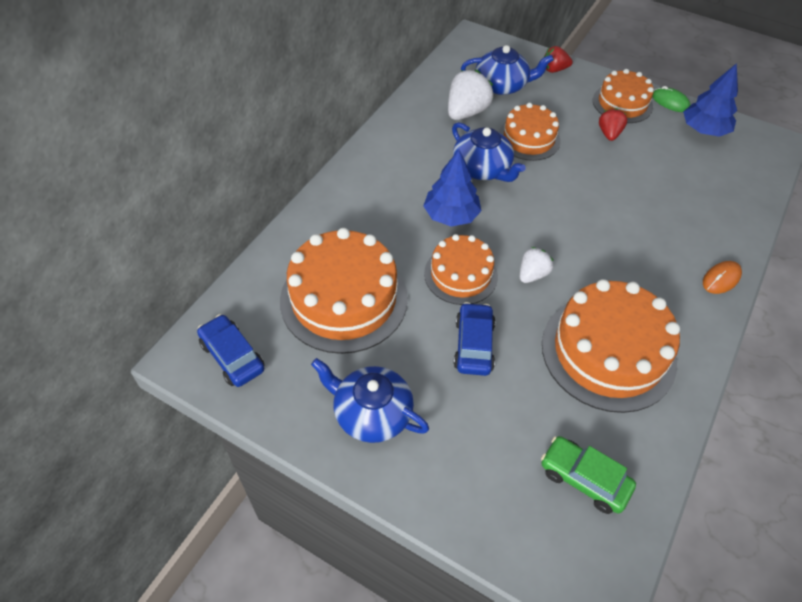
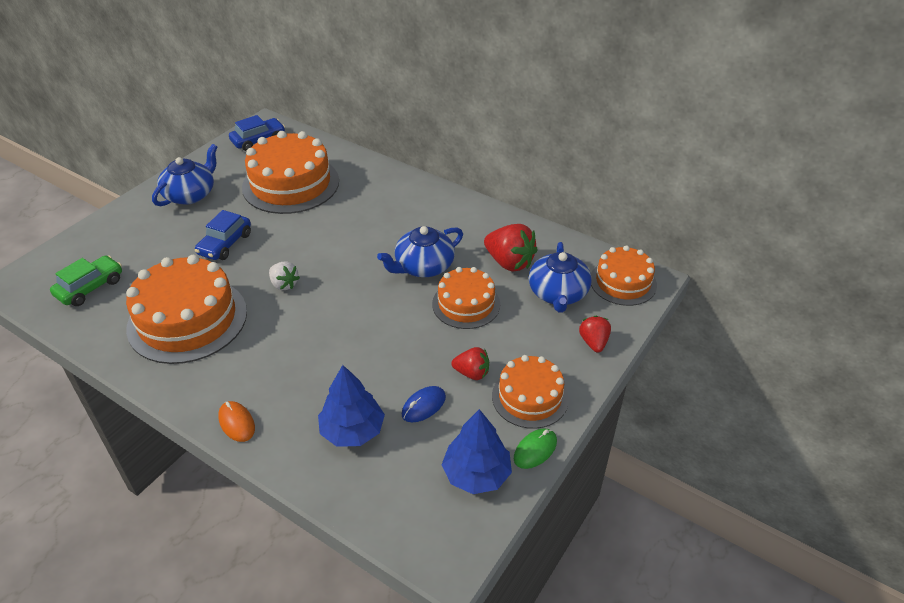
camera: 95 degrees right, 10 degrees down
(451, 215) = (365, 242): blue tree -> blue tree (352, 431)
(460, 275) = (296, 242): orange cake -> orange cake (623, 282)
(466, 112) = (509, 262): white strawberry -> red strawberry
(473, 345) = (225, 244): blue car -> blue car turned 105 degrees clockwise
(653, 160) = (423, 406): none -> blue mouse

